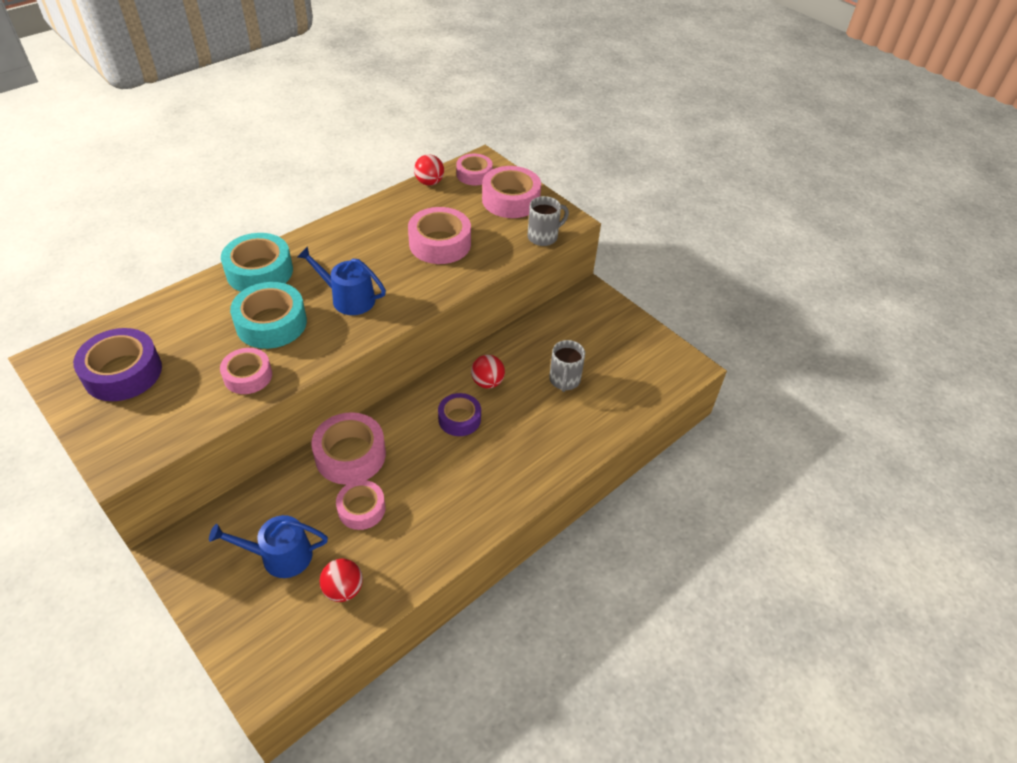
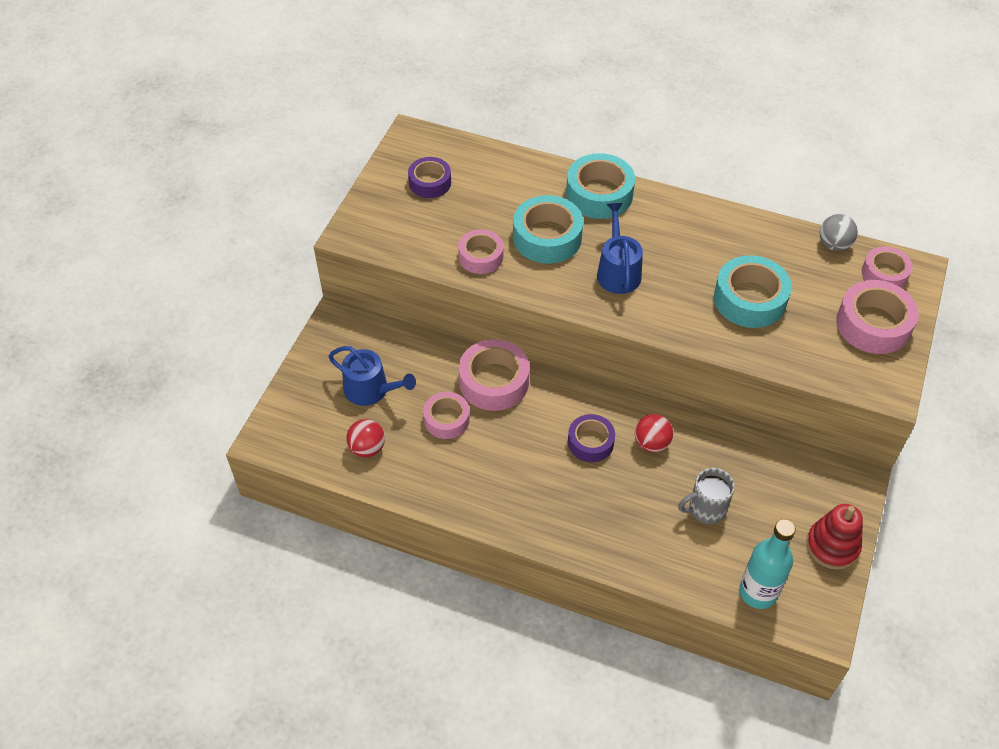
camera: 65 degrees right, 5 degrees up
(123, 372) = (430, 182): purple tape -> purple tape, size x0.64
(280, 556) = (371, 390): blue watering can -> blue watering can turned 150 degrees clockwise
(429, 182) = (834, 245): red ball -> grey ball
(440, 243) = (749, 299): pink tape -> turquoise tape
(543, 237) = (840, 380): grey mug -> none
(634, 330) = (832, 546): none -> red stacking toy
(647, 387) = (758, 592): none -> turquoise bottle

